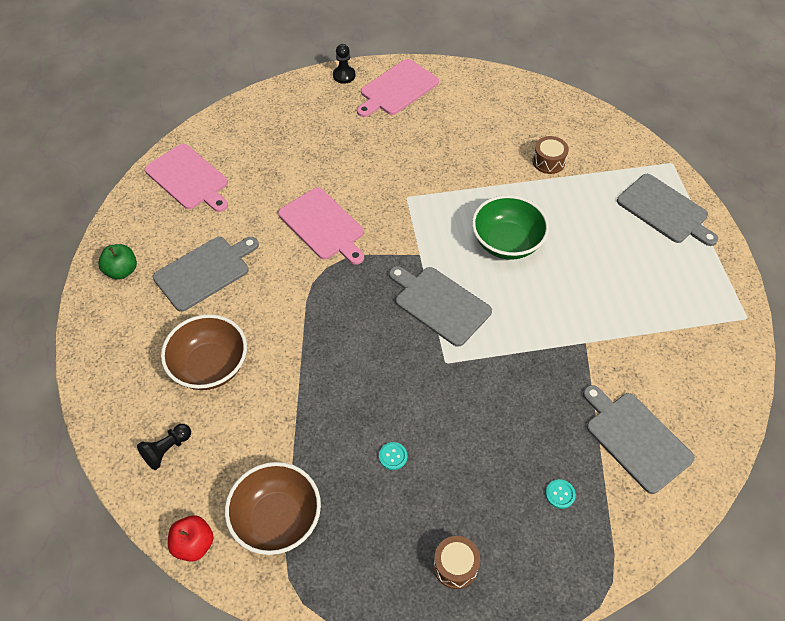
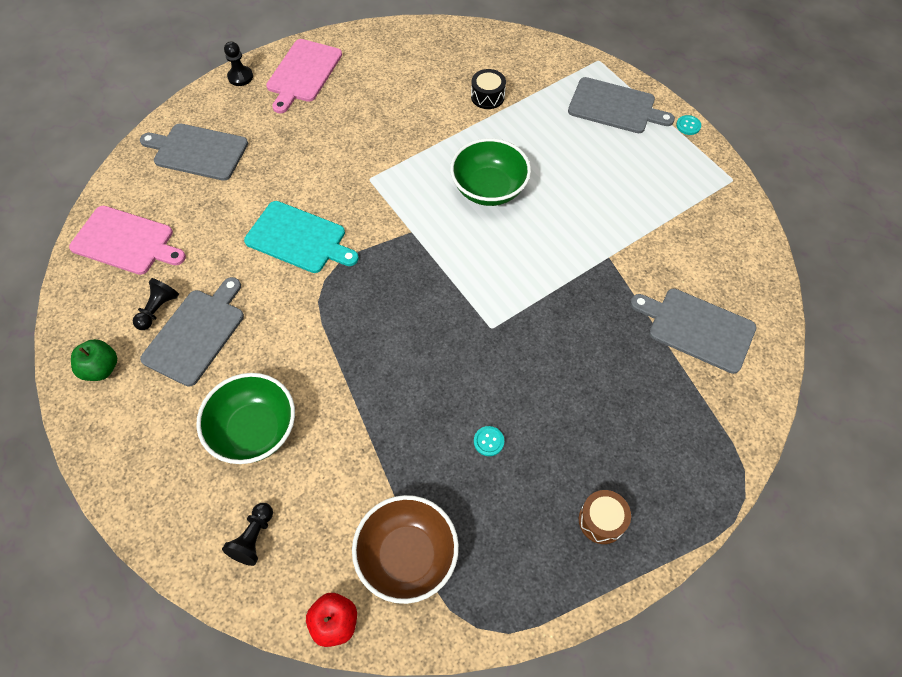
camera: 25 degrees left, 5 degrees up
(185, 241) = (158, 309): none -> black pawn
(210, 366) = (254, 430): brown bowl -> green bowl
(323, 225) = (299, 238): pink cutting board -> turquoise cutting board
(439, 304) = (456, 273): grey cutting board -> grey cutting board (198, 151)
(548, 161) = (487, 96): brown drum -> black drum
(560, 494) = (659, 409): turquoise button -> turquoise button (688, 126)

